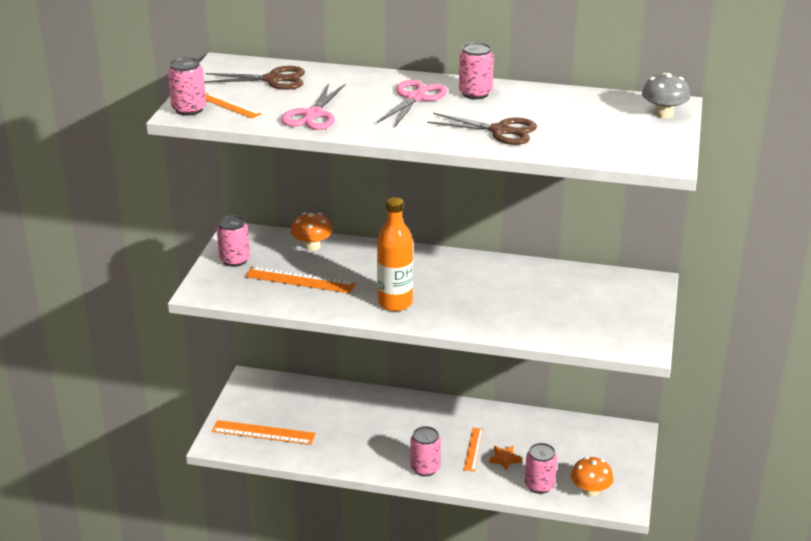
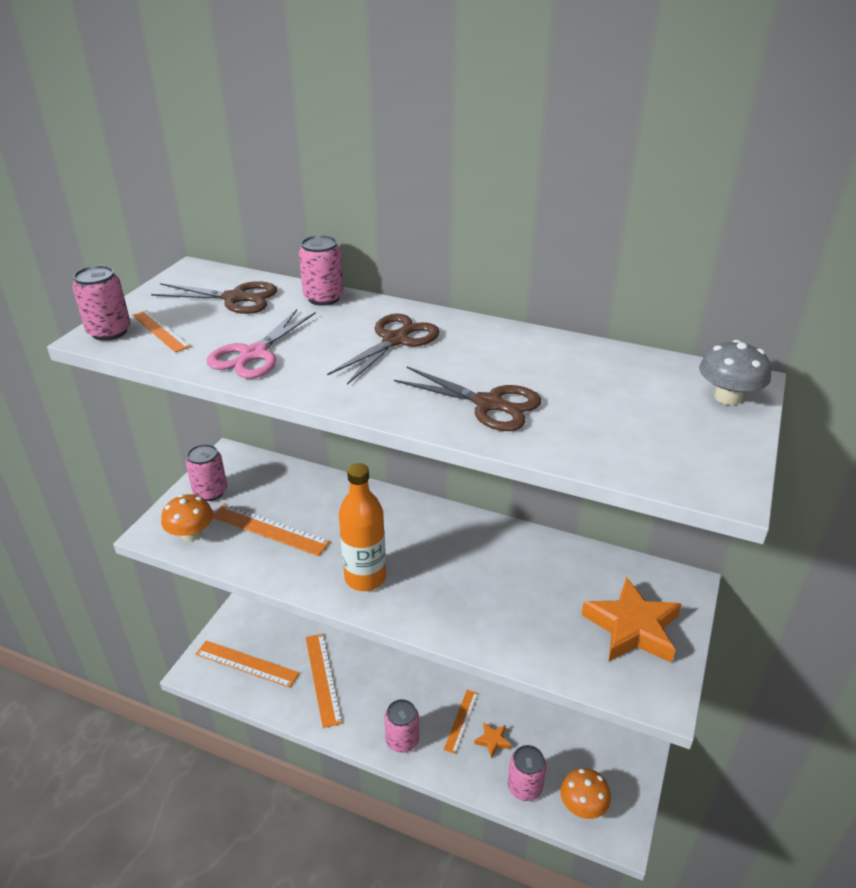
camera: 10 degrees right, 5 degrees up
(312, 246) = (300, 483): orange mushroom -> orange mushroom (191, 534)
(338, 435) = (322, 678): none -> orange ruler
(415, 98) = (395, 340): pink scissors -> brown scissors
(475, 93) = (475, 340): pink can -> pink can (323, 298)
(615, 311) = (632, 628): none -> orange star

